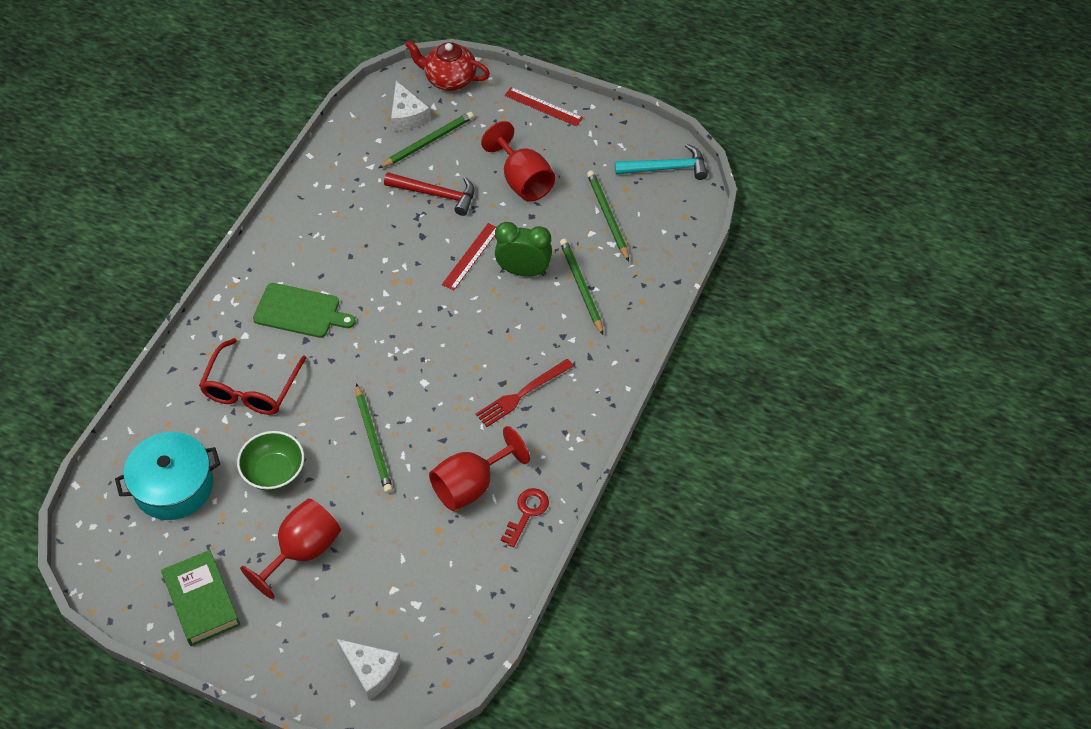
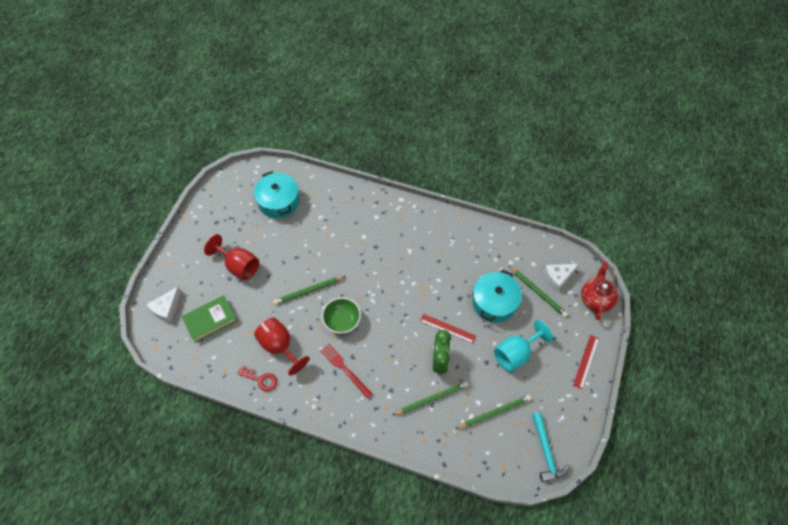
camera: 85 degrees right, 5 degrees up
(202, 601) = (212, 225): green book -> green book (210, 320)
(251, 388) = (341, 225): red glasses -> none
(274, 472) = (287, 245): green bowl -> green bowl (342, 321)
(300, 311) = (395, 241): green cutting board -> none
(436, 194) = (494, 302): red hammer -> turquoise pot
(522, 181) = (516, 354): red goblet -> turquoise goblet

